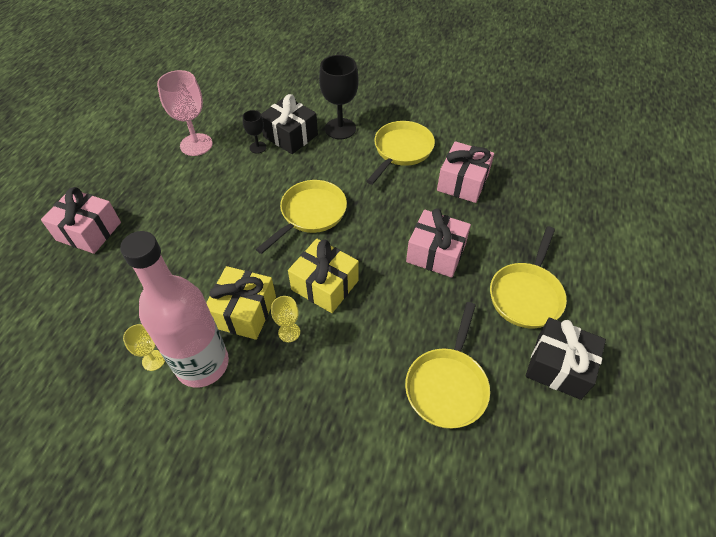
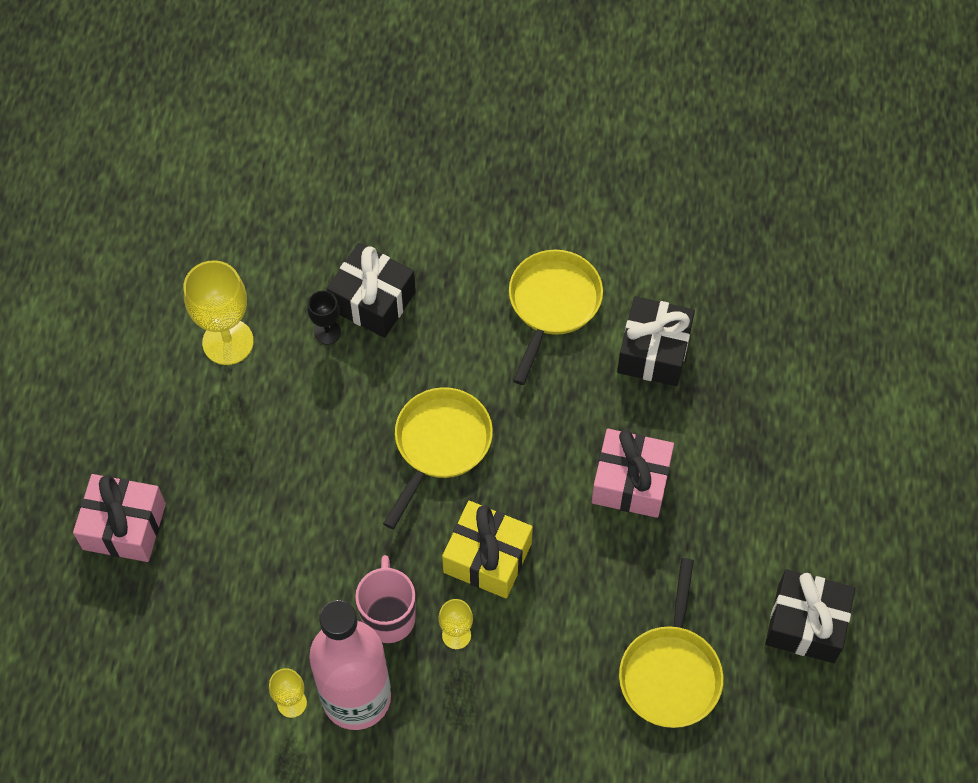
camera: 10 degrees left, 10 degrees up
(196, 145) = (228, 342): pink goblet -> yellow goblet
(244, 312) = (388, 616): yellow gift -> pink mug
(340, 129) = (448, 274): black goblet -> none
(462, 182) = (653, 351): pink gift -> black gift
(526, 295) = (759, 528): yellow pan -> none

